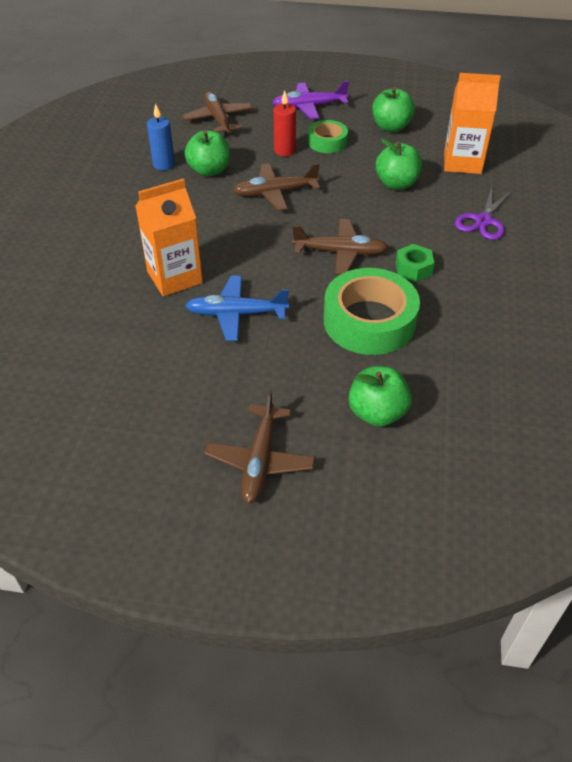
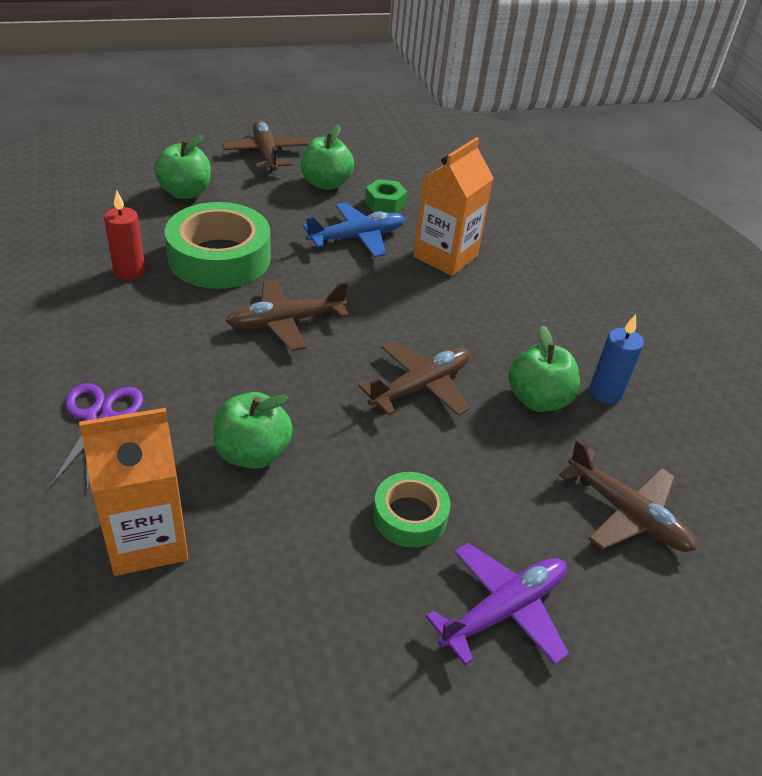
camera: 150 degrees right, 5 degrees down
(284, 151) = (464, 472): red candle -> red candle (129, 271)
(391, 127) = (313, 602): green apple -> green apple (326, 184)
(413, 268) = (187, 323): green nut -> green nut (385, 204)

